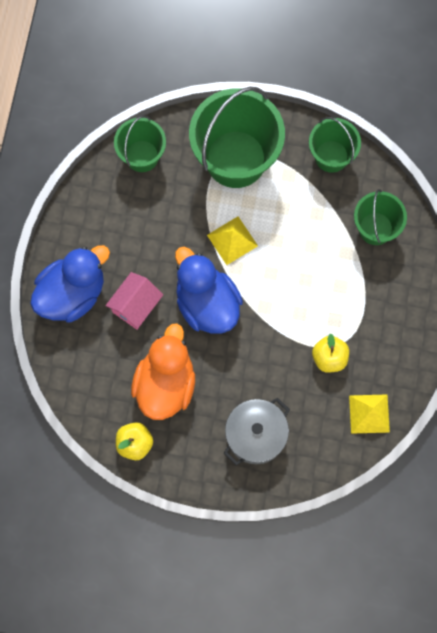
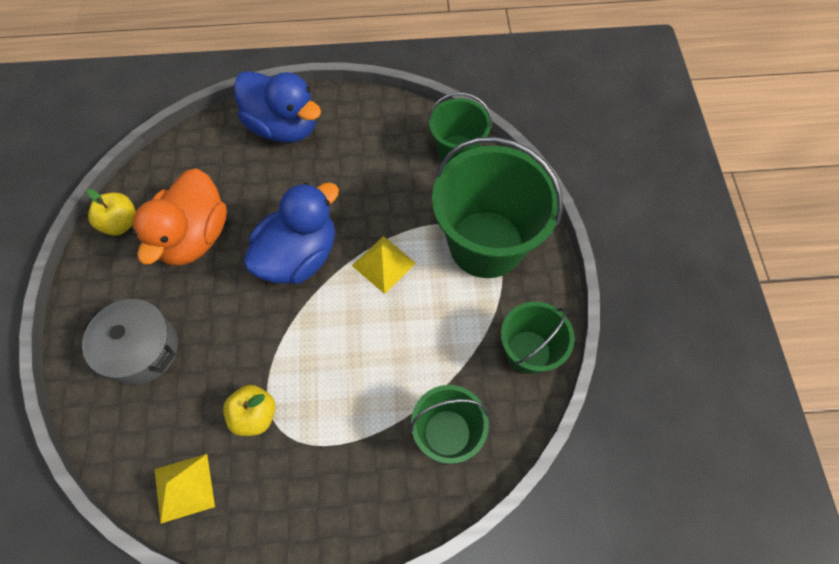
camera: 75 degrees right, 10 degrees down
(135, 306) = (281, 186): pink house -> none
(165, 384) = (194, 236): orange duck -> orange duck turned 105 degrees clockwise

